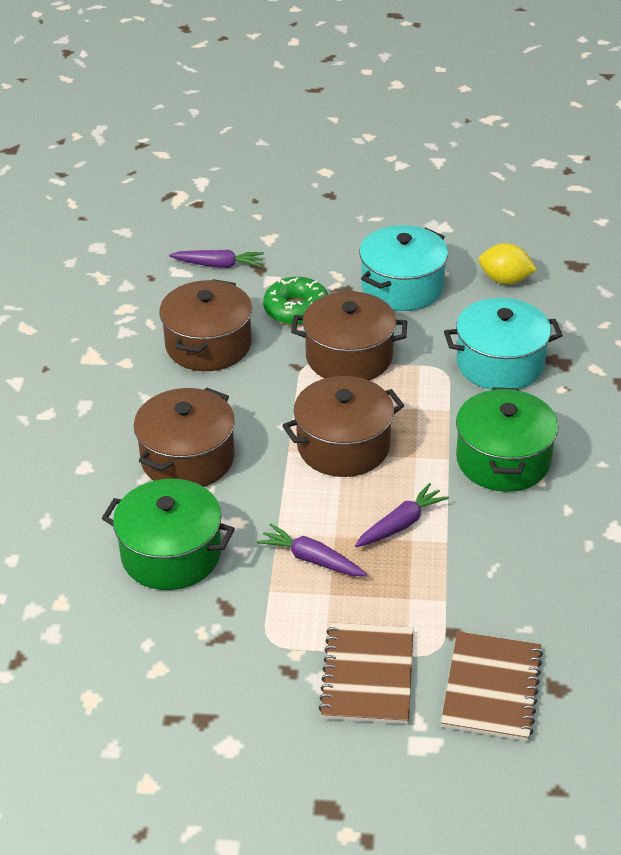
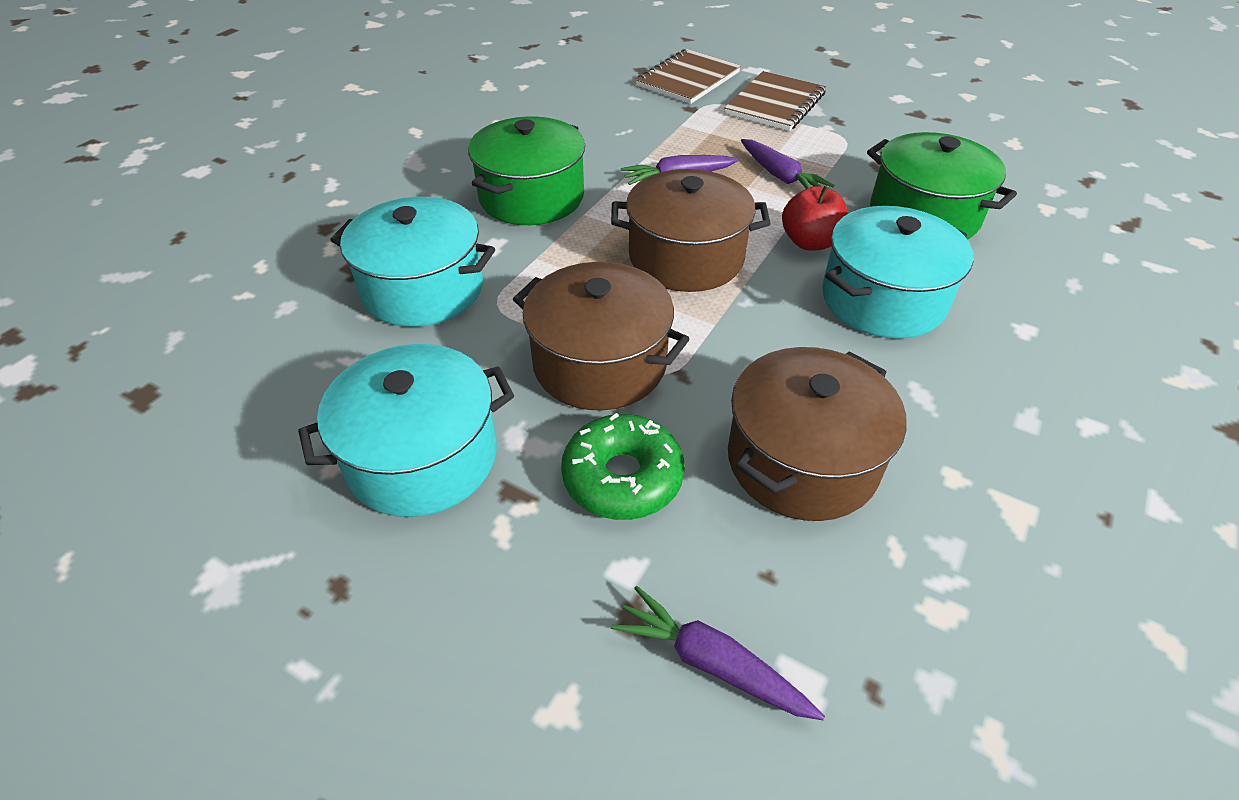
camera: 155 degrees left, 5 degrees up
(187, 458) = (883, 299): brown pot -> turquoise pot
(257, 492) = (809, 242): none -> red apple
(505, 280) = (266, 408): yellow lemon -> none

